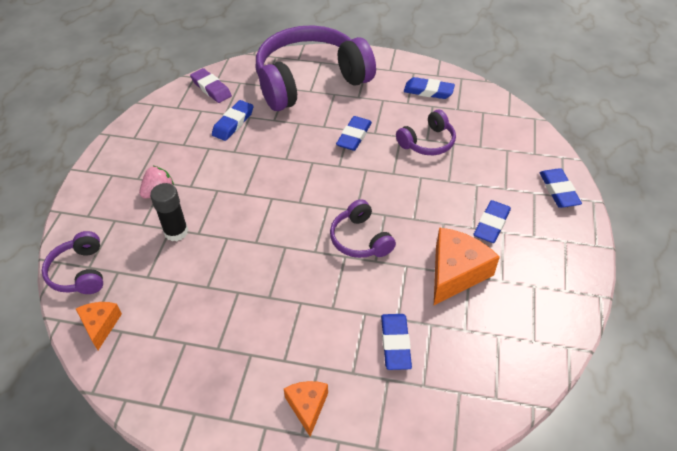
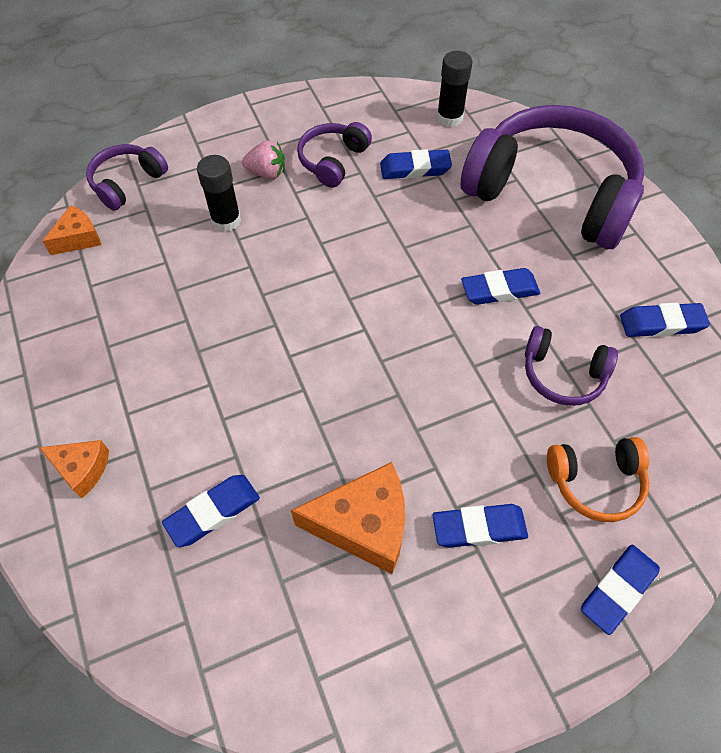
camera: 55 degrees right, 10 degrees up
(211, 88) = (449, 117): purple eraser -> black glue stick
(307, 406) = (82, 469): orange cheese -> orange cheese turned 60 degrees clockwise
(360, 239) = (339, 390): purple headphones -> purple headphones (333, 161)
(428, 91) = (661, 323): blue eraser -> blue eraser turned 75 degrees counterclockwise
(497, 166) = (595, 482): none -> orange headphones

